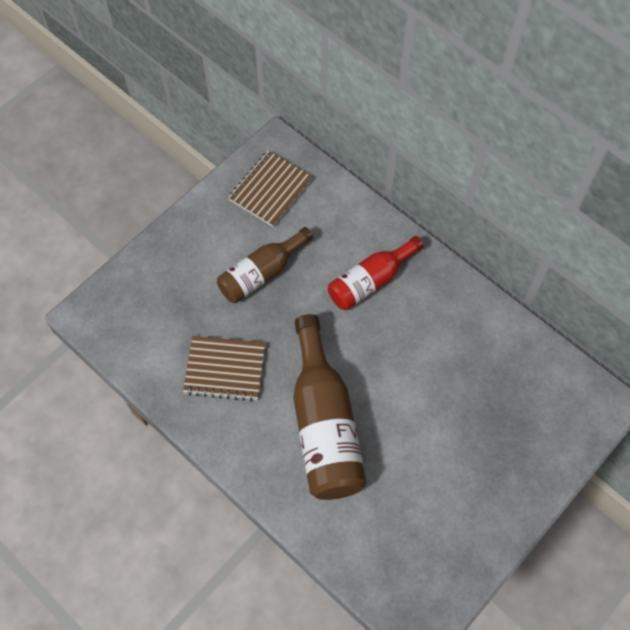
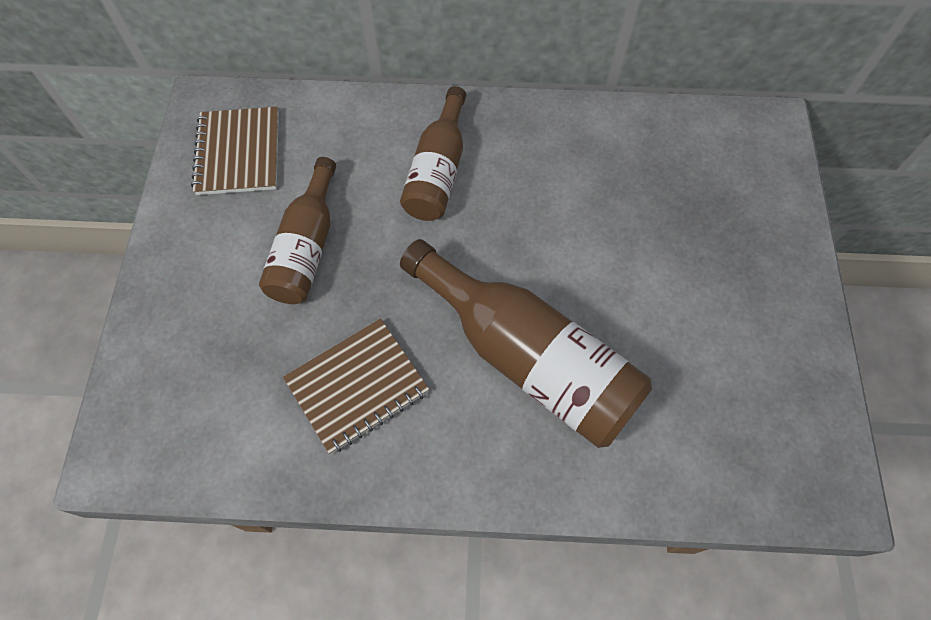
camera: 40 degrees left, 0 degrees up
(370, 281) = (438, 171): red bottle -> brown bottle

